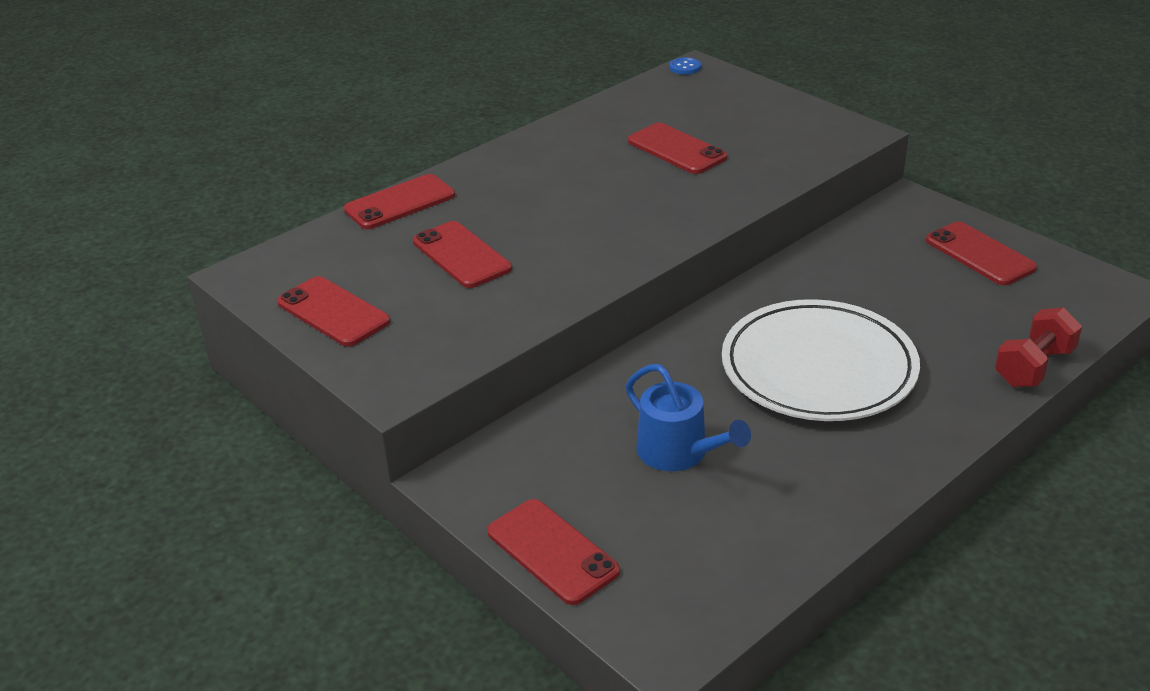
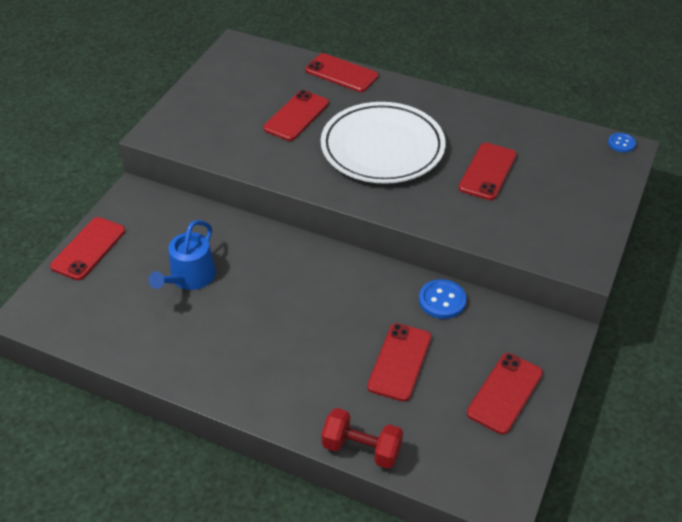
camera: 65 degrees right, 10 degrees up
(333, 312) = (216, 89): red phone -> red phone (400, 362)
(818, 368) = (304, 324): white plate -> white plate (382, 148)
(825, 259) = (442, 300): none -> blue button

